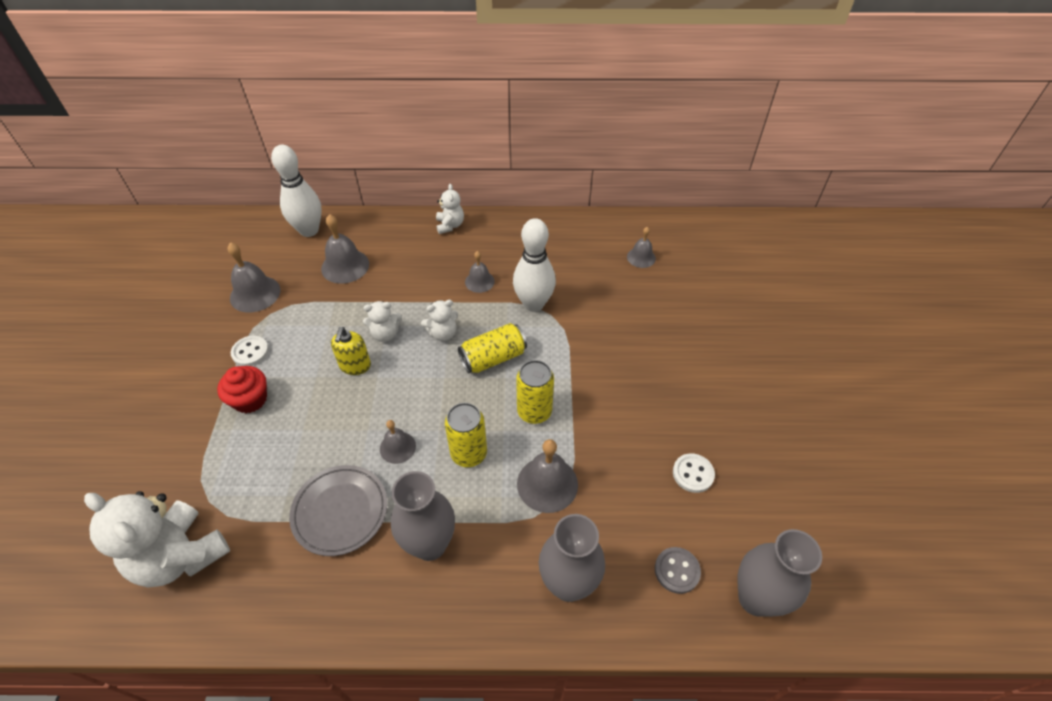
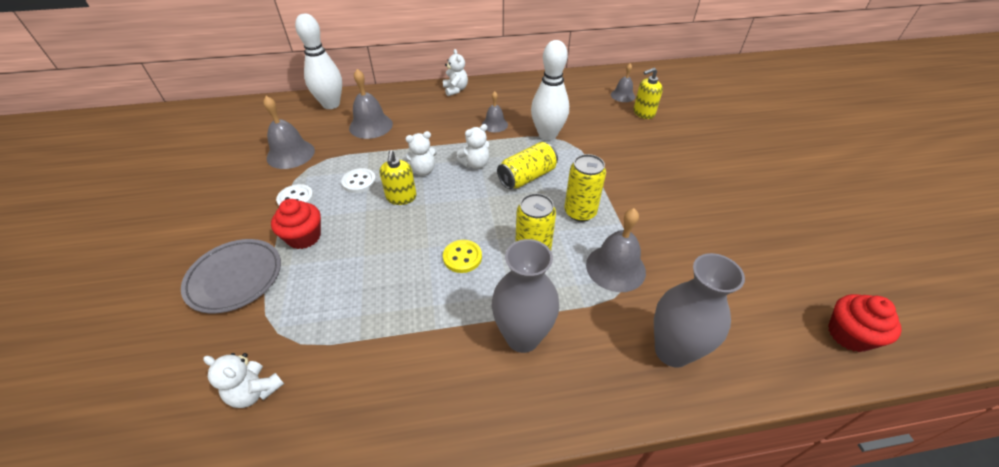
camera: 10 degrees left, 5 degrees down
(180, 555) = (255, 391): white teddy bear -> white teddy bear, size x0.50
(340, 512) = (421, 321): grey plate -> grey plate (235, 278)
(397, 447) = (462, 257): grey bell -> yellow button
(655, 287) = (643, 113): none -> yellow soap dispenser
(677, 571) = (767, 322): grey button -> none
(693, 474) = (740, 241): white button -> white button (359, 182)
(755, 598) = (849, 334): grey vase -> red cupcake

